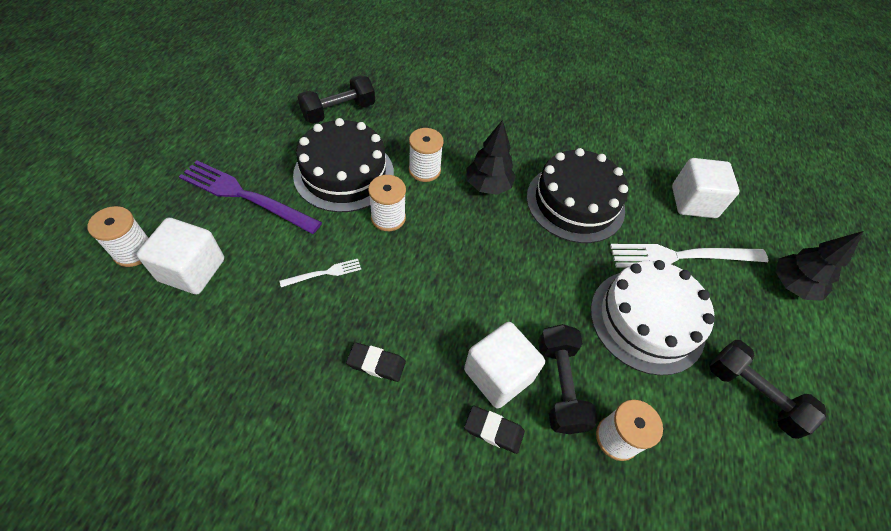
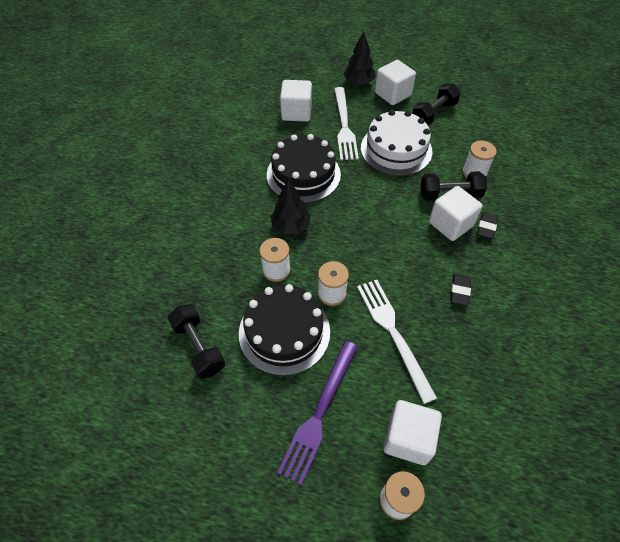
camera: 85 degrees left, 0 degrees up
(324, 273) = (393, 333): white fork -> white fork, size x2.16
(781, 333) = (393, 94): none -> white cube

